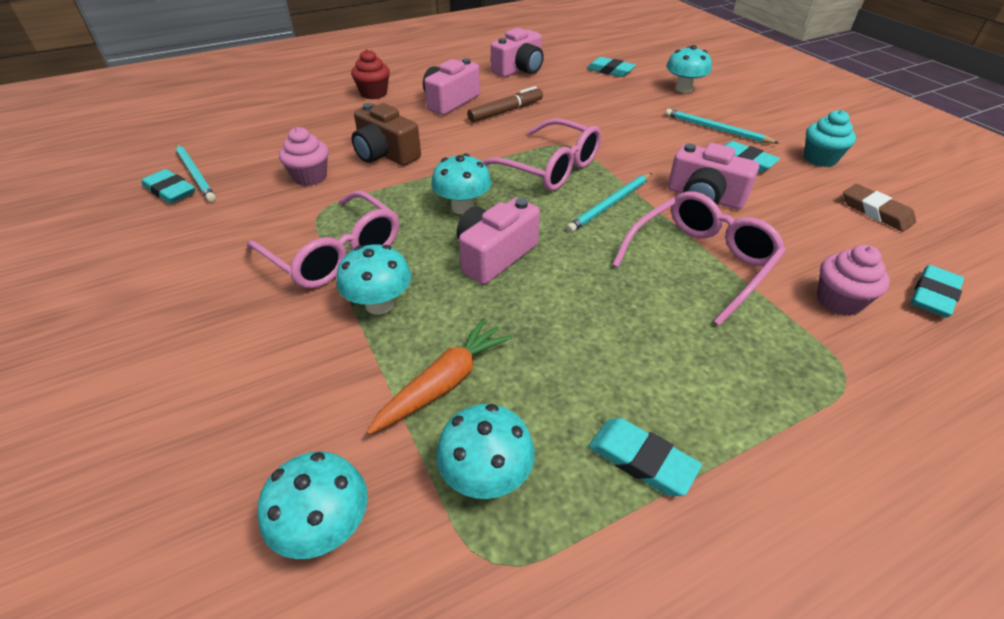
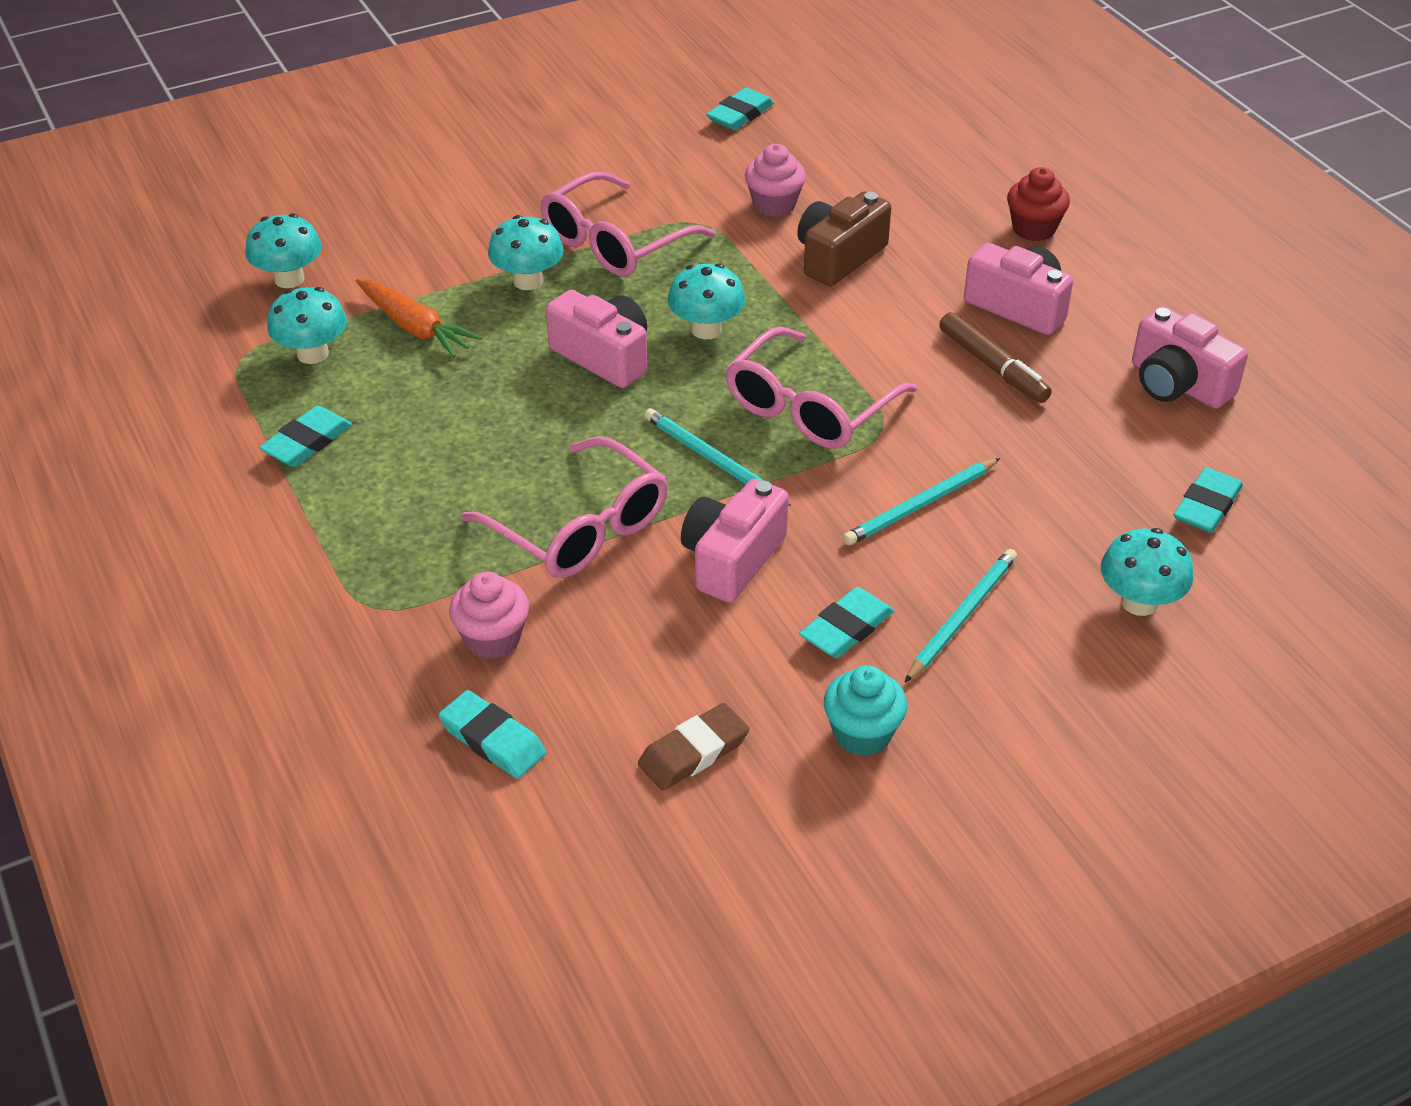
camera: 90 degrees right, 0 degrees up
(195, 174) = (777, 123): turquoise pencil -> turquoise pencil (920, 505)

